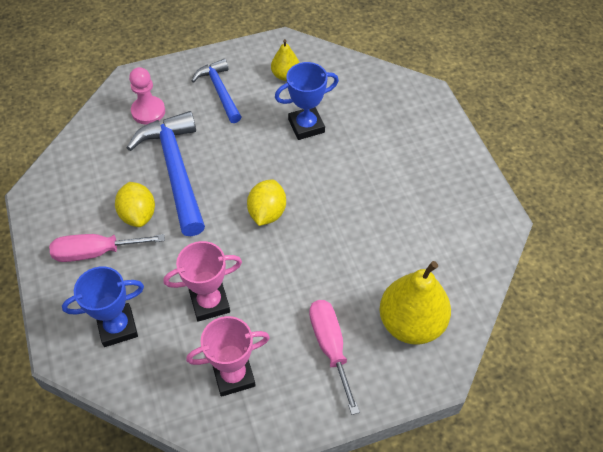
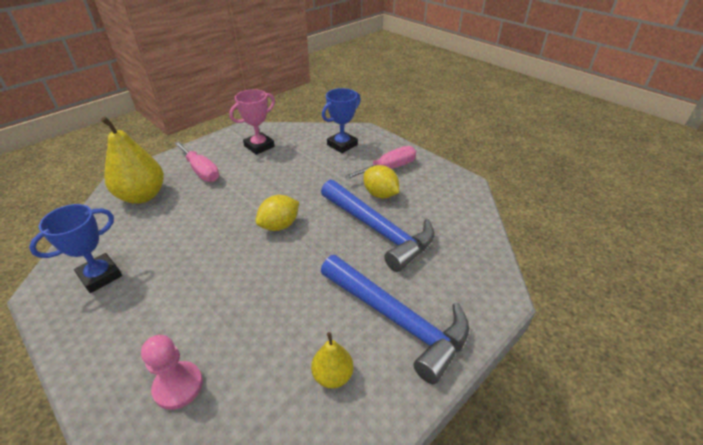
camera: 155 degrees right, 15 degrees down
(148, 111) = (449, 269): pink pawn -> pink pawn (178, 386)
(210, 302) = (293, 168): pink trophy -> none
(219, 91) = (397, 320): blue hammer -> blue hammer, size x1.67
(267, 213) = (279, 225): yellow lemon -> yellow lemon turned 60 degrees clockwise
(306, 126) = (276, 314): blue trophy -> blue trophy (100, 276)

